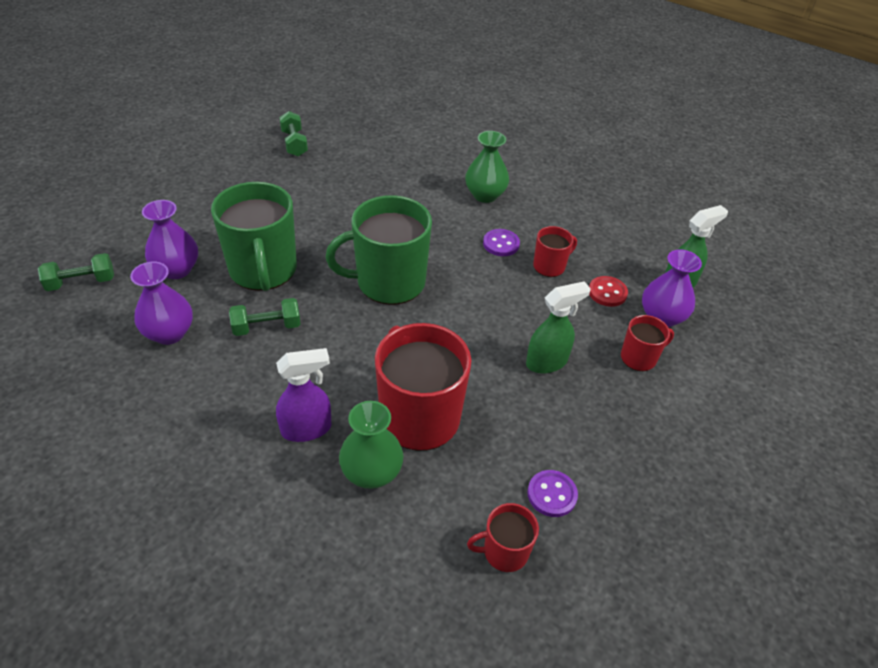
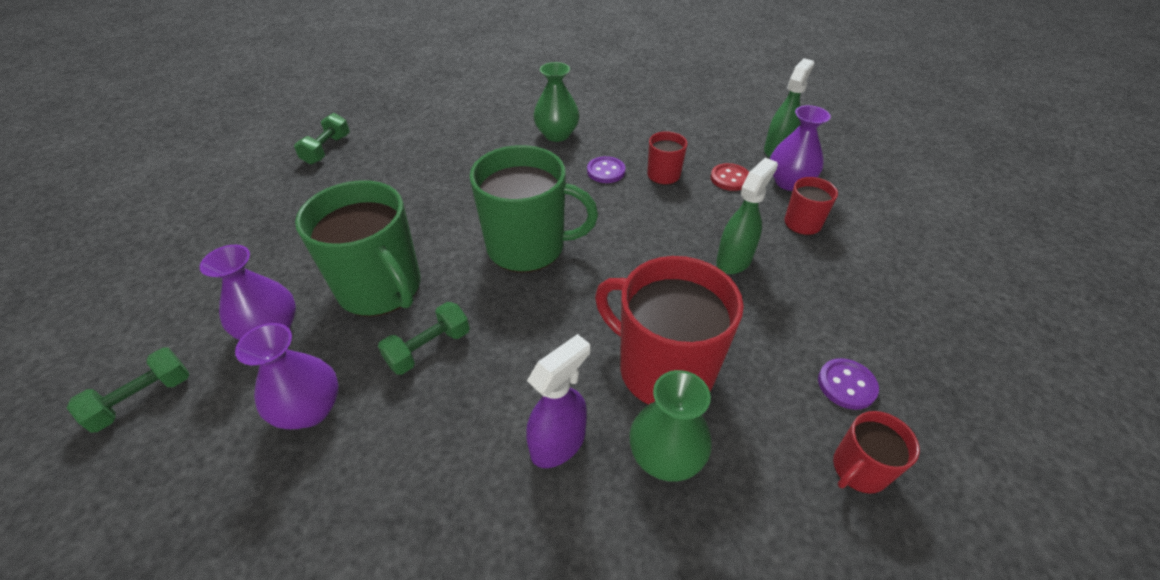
camera: 25 degrees left, 0 degrees up
(294, 143) = (327, 150): green dumbbell -> green dumbbell turned 60 degrees clockwise
(389, 282) = (528, 247): green mug -> green mug turned 135 degrees counterclockwise

